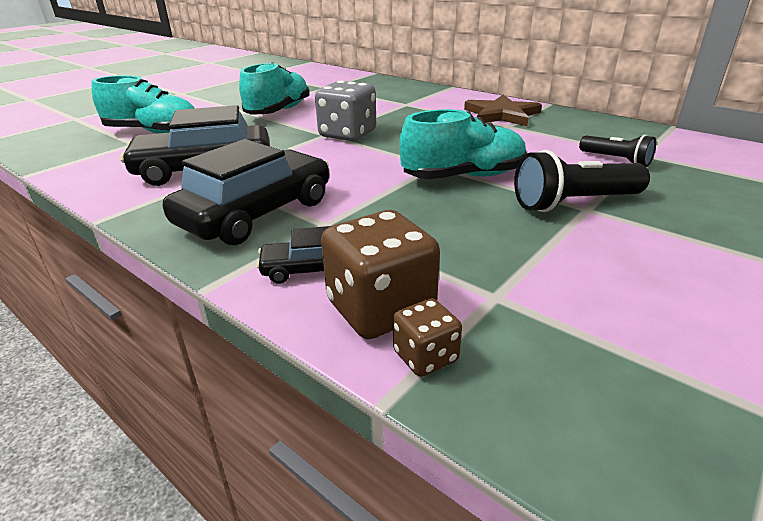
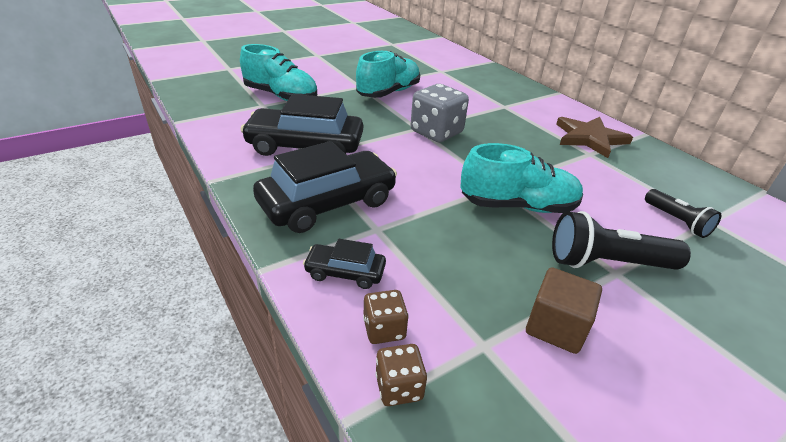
camera: 15 degrees right, 5 degrees up
(380, 309) = (384, 329): brown dice -> brown dice, size x0.53
(557, 263) = (556, 327): none -> brown cube

